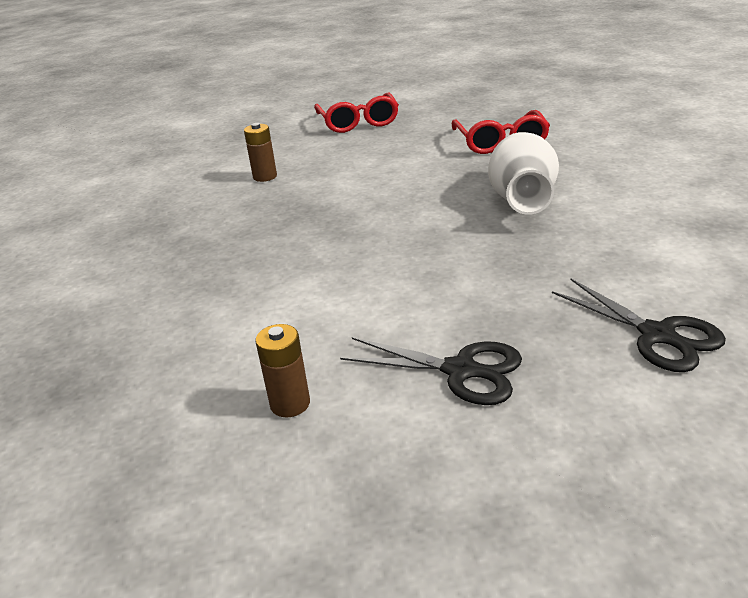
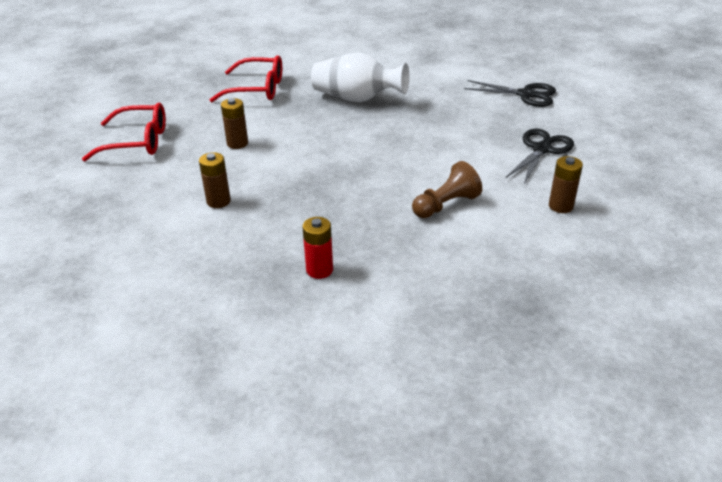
camera: 80 degrees left, 5 degrees up
(152, 246) = (319, 270): none -> red battery
(277, 301) = (446, 205): none -> brown pawn
(374, 160) = (237, 143): none -> brown battery
(657, 335) = (525, 94): black scissors -> black scissors turned 45 degrees clockwise

